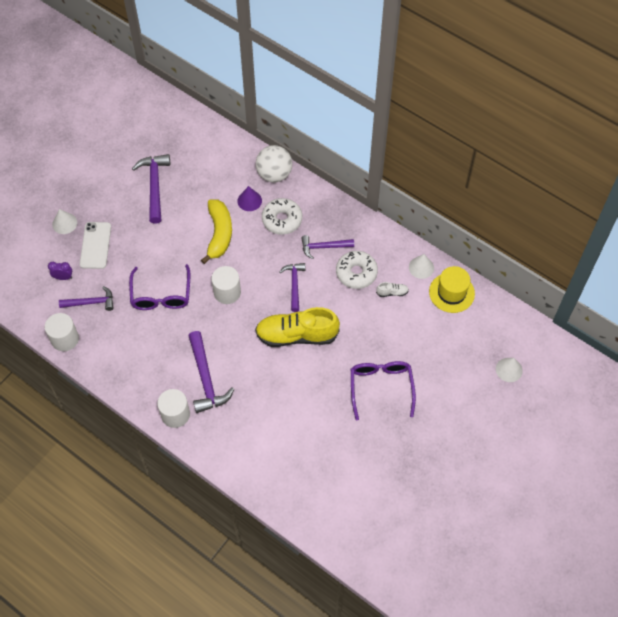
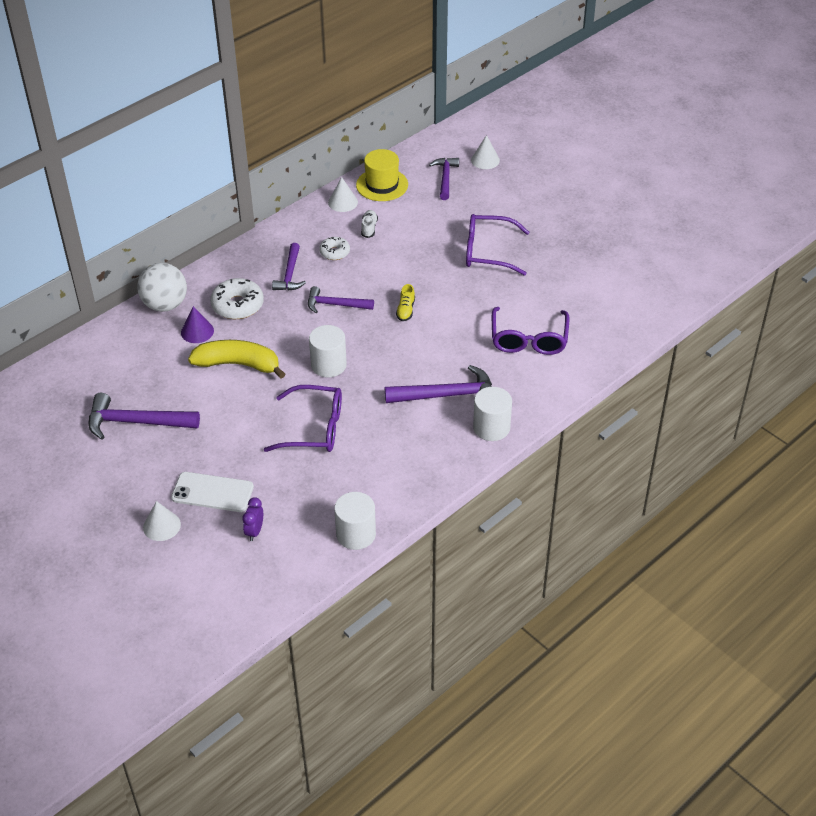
camera: 80 degrees left, 15 degrees down
(91, 302) = (305, 502): purple hammer -> purple hammer (445, 178)
(278, 431) = (529, 339): none -> purple glasses
(297, 335) = (405, 310): yellow shoe -> yellow shoe, size x0.40
(356, 273) = (335, 252): white donut -> white donut, size x0.61

